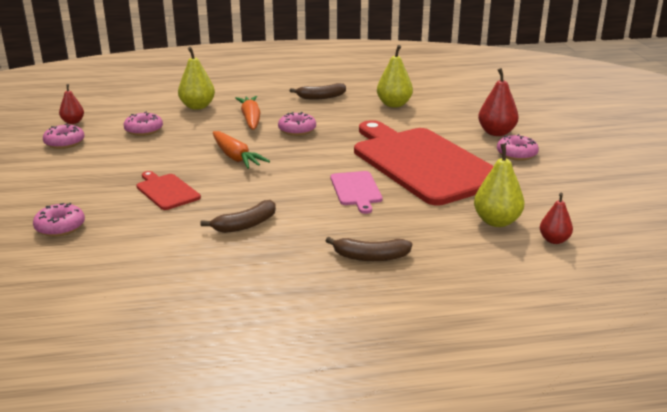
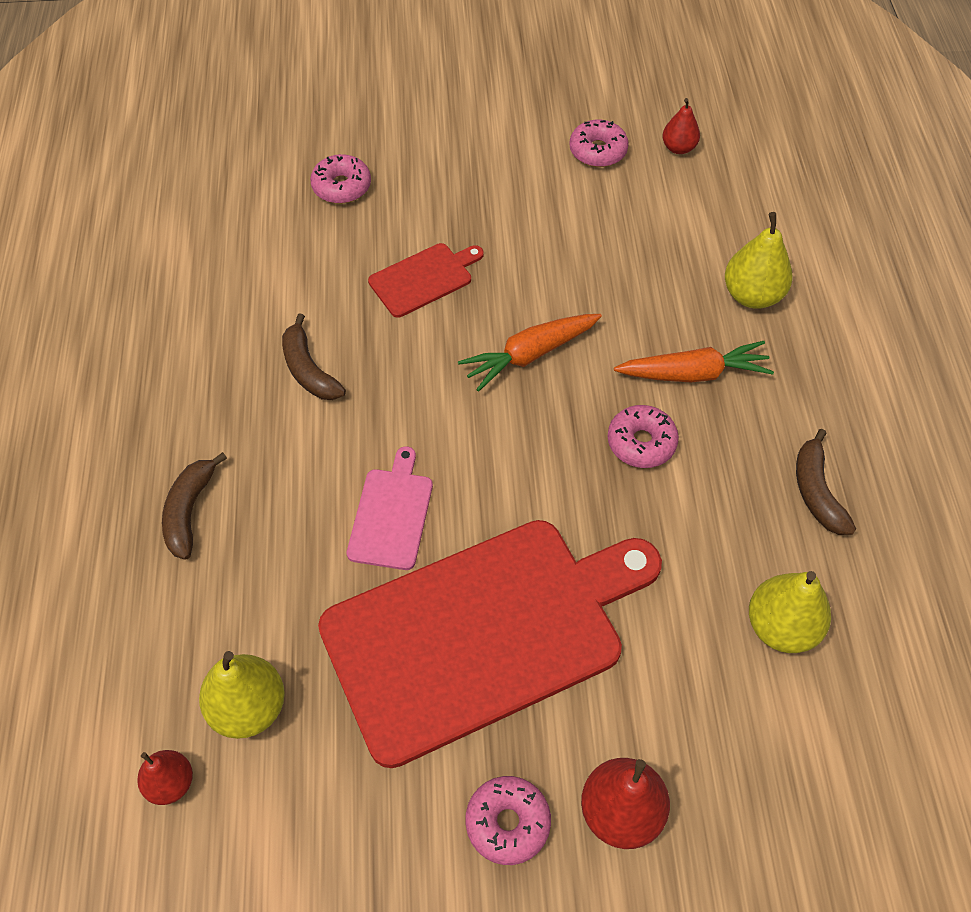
camera: 95 degrees right, 30 degrees up
(144, 130) = (644, 233): pink donut -> none
(356, 190) = (391, 514): pink cutting board -> pink cutting board turned 105 degrees clockwise

